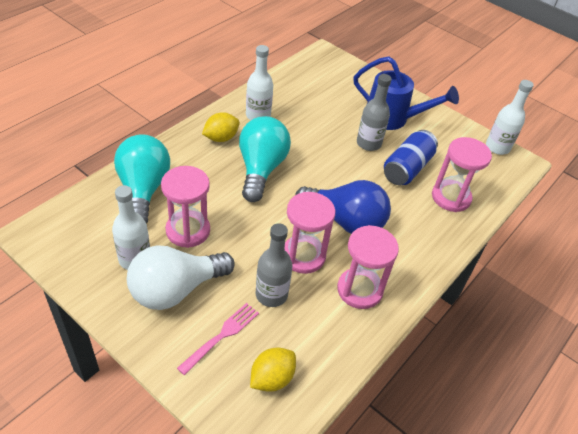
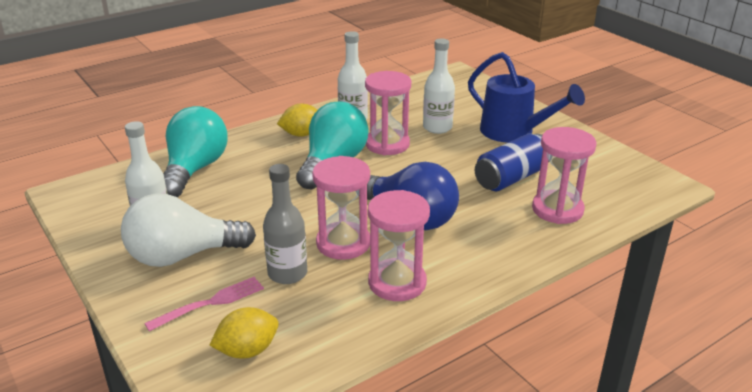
camera: 20 degrees right, 15 degrees down
(188, 230) = (223, 207): pink hourglass -> pink hourglass (387, 144)
(368, 143) = (473, 152): grey bottle -> none
(497, 147) = (642, 168): white bottle -> white bottle (437, 127)

